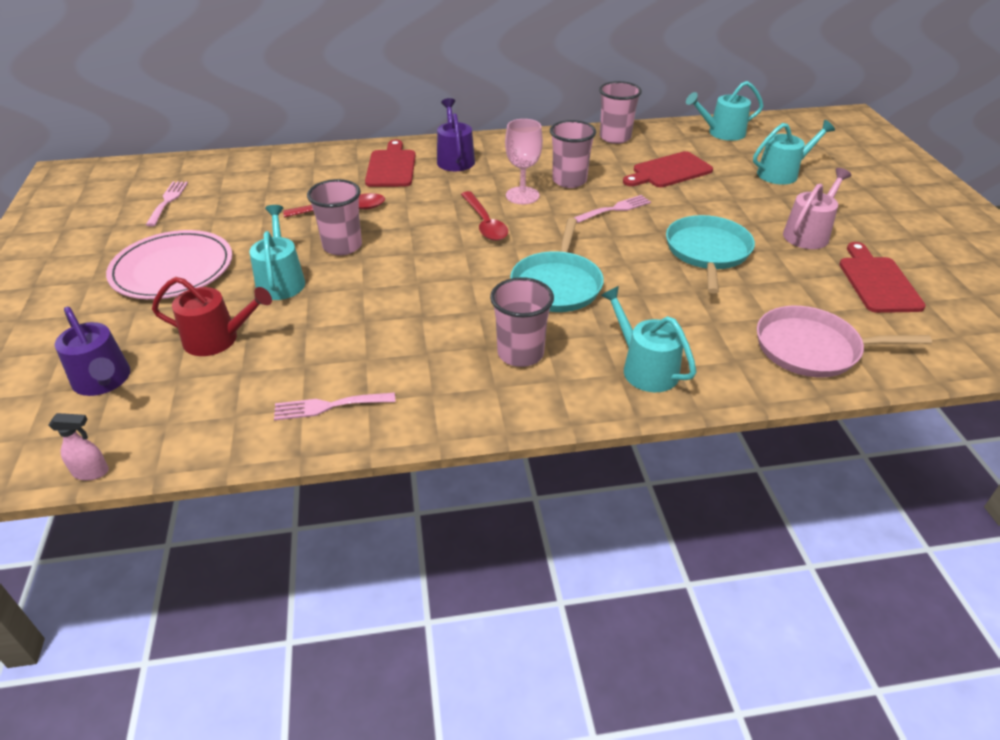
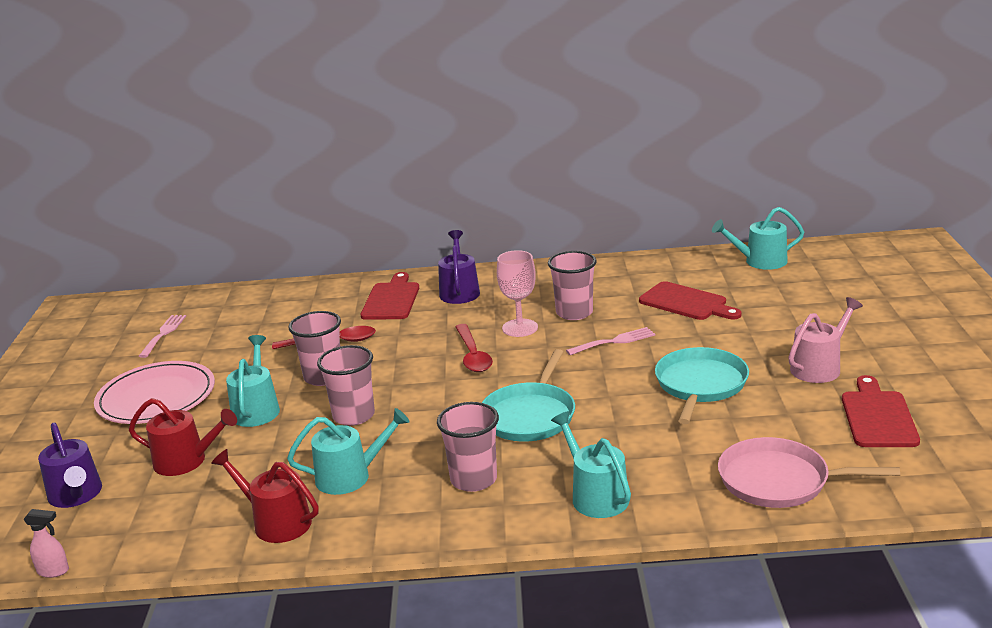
camera: 10 degrees right, 15 degrees down
(329, 406) = (276, 522): pink fork -> red watering can
(615, 137) = (638, 267): pink cup -> pink cup (353, 416)
(669, 171) = (686, 302): red cutting board -> red cutting board turned 120 degrees counterclockwise
(782, 173) = (813, 304): turquoise watering can -> turquoise watering can (350, 476)

